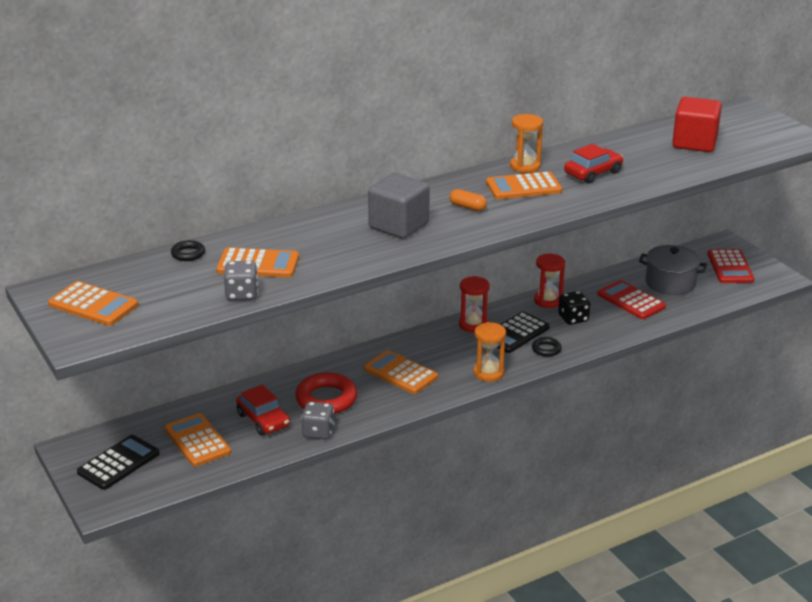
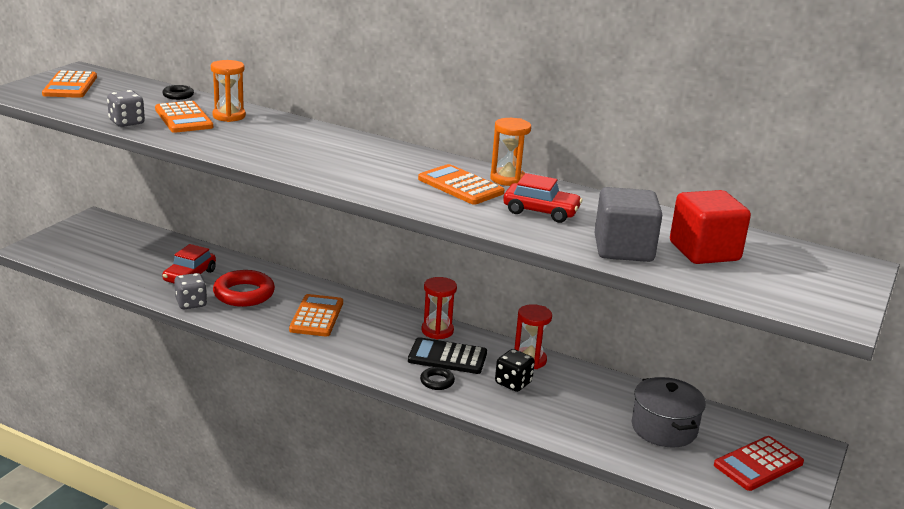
camera: 55 degrees right, 5 degrees down
(119, 463) = (88, 239): black calculator -> none
(197, 441) = (139, 259): orange calculator -> none
(399, 226) = (311, 151): grey cube -> grey cube (623, 249)
(467, 207) = (384, 170): orange capsule -> none
(488, 373) = (361, 360): orange hourglass -> orange hourglass (229, 116)
(631, 301) = (593, 411): red calculator -> none

